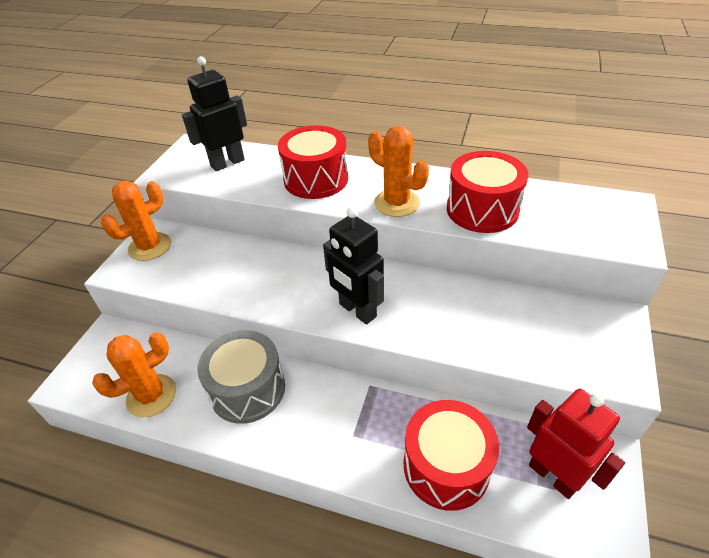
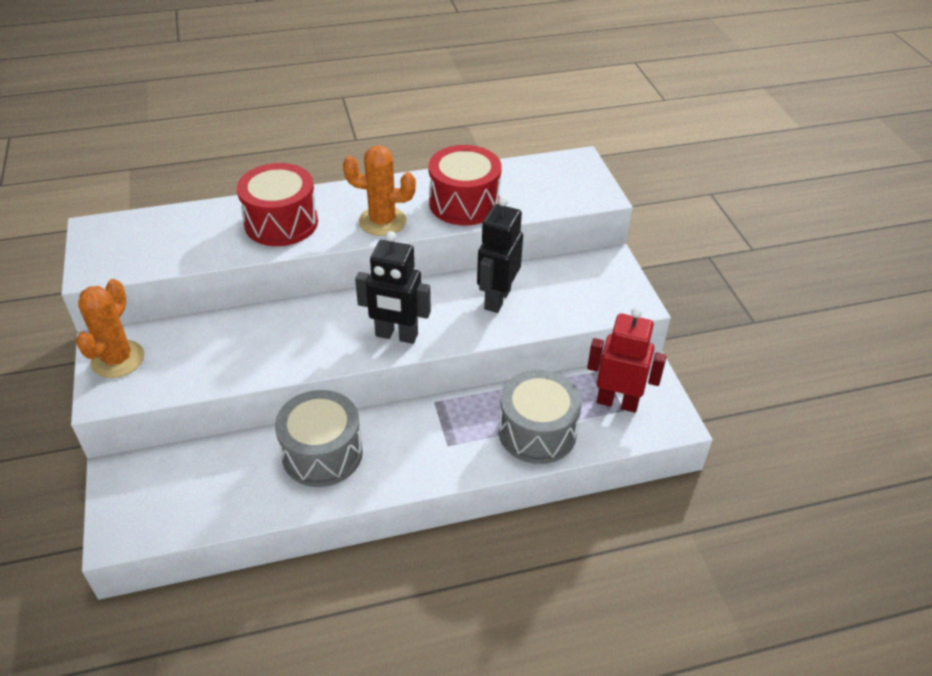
camera: 35 degrees left, 0 degrees up
(151, 395) = (226, 502): orange cactus -> none
(227, 163) = (162, 235): black robot -> black robot (497, 299)
(446, 466) = (537, 432): red drum -> grey drum

